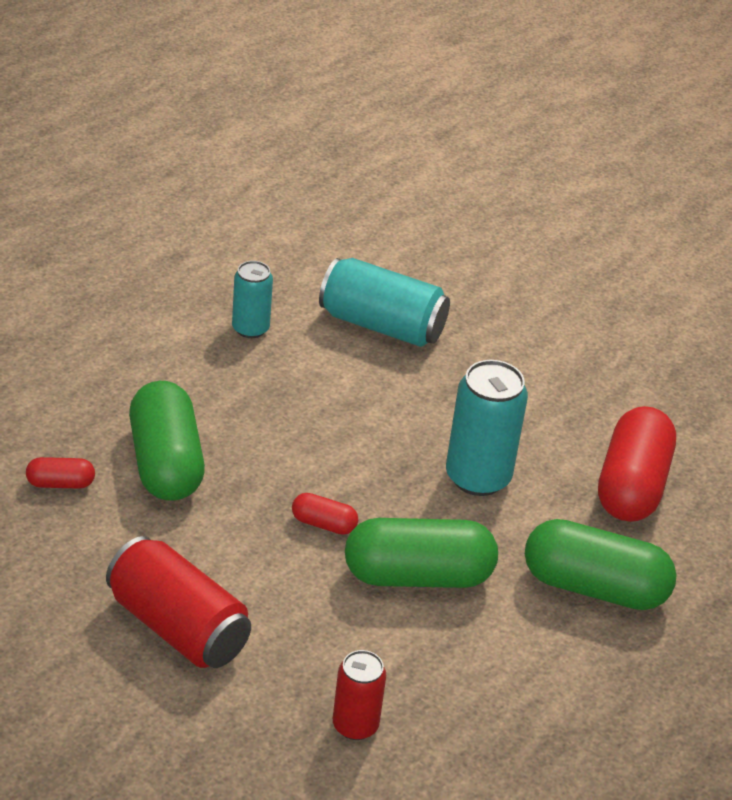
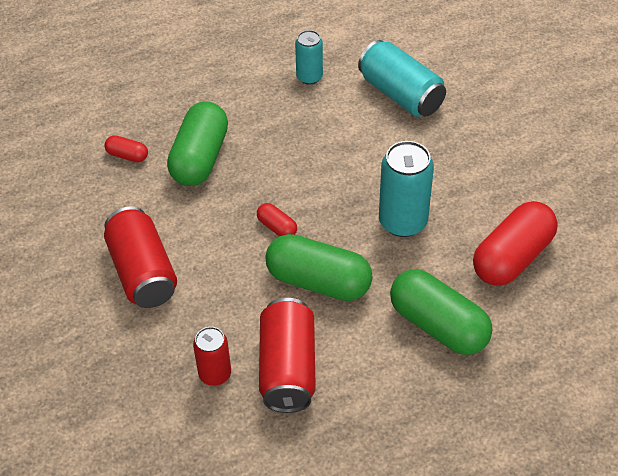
camera: 30 degrees right, 10 degrees up
(444, 690) = (288, 368): none -> red can

